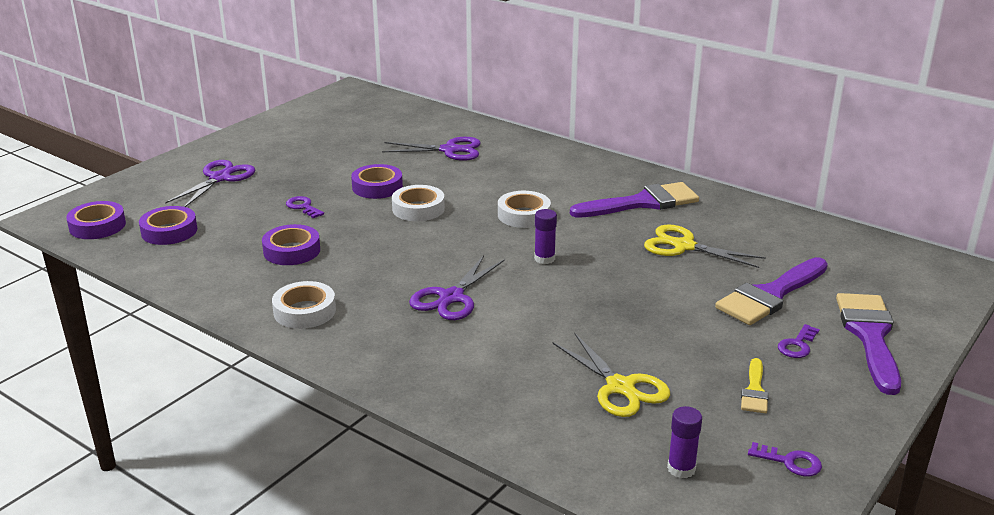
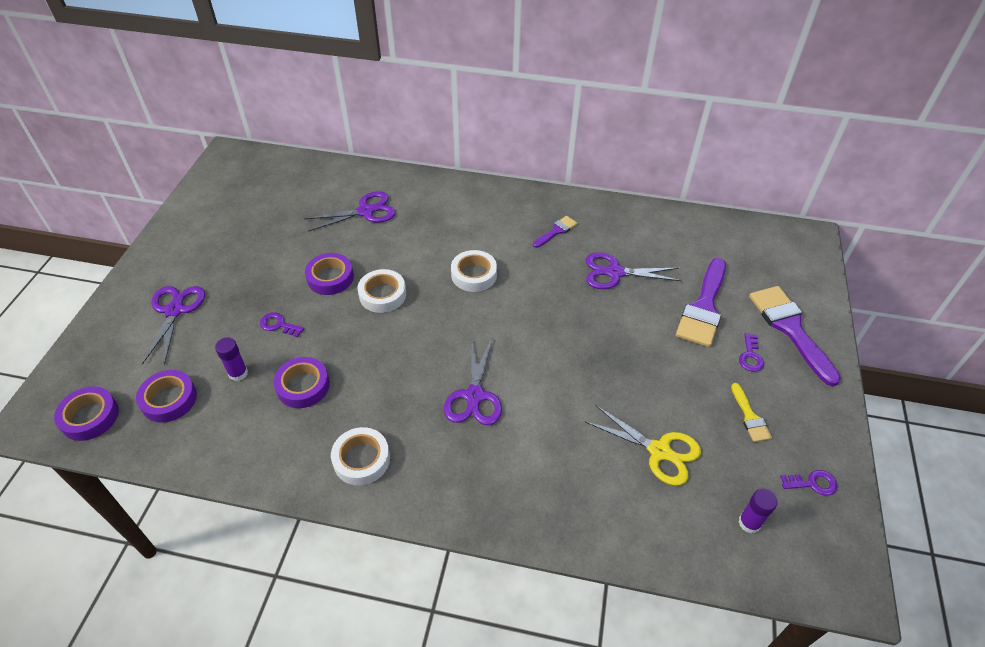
camera: 25 degrees left, 20 degrees up
(544, 259) = (520, 323): purple glue stick -> purple glue stick (238, 373)
(642, 203) = (556, 231): purple brush -> purple brush, size x0.50
(683, 246) = (614, 272): yellow scissors -> purple scissors

